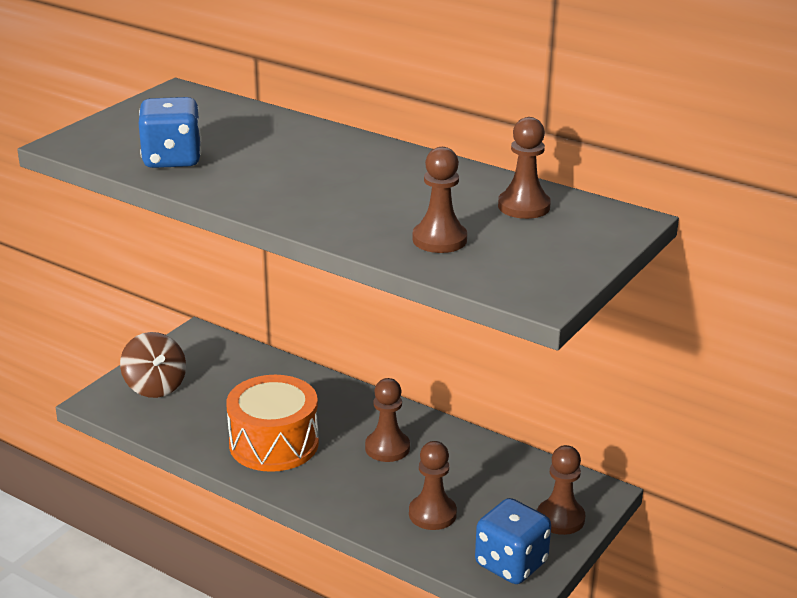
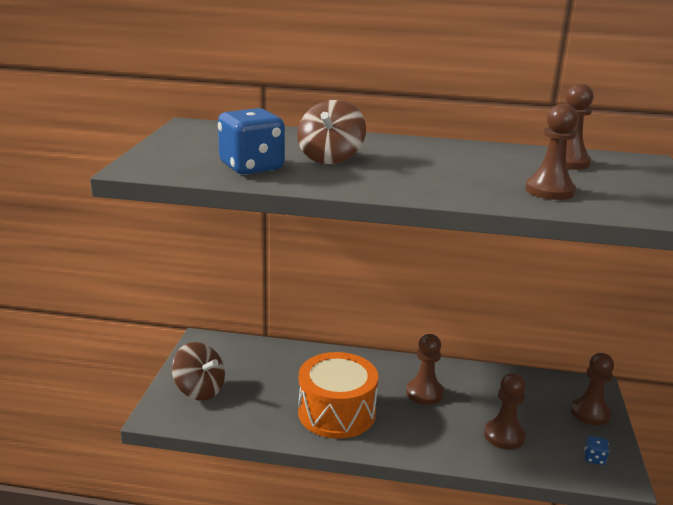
camera: 25 degrees left, 5 degrees down
(265, 159) = (330, 158): none -> brown spinning top
(511, 564) = (594, 458): blue dice -> blue dice, size x0.42

